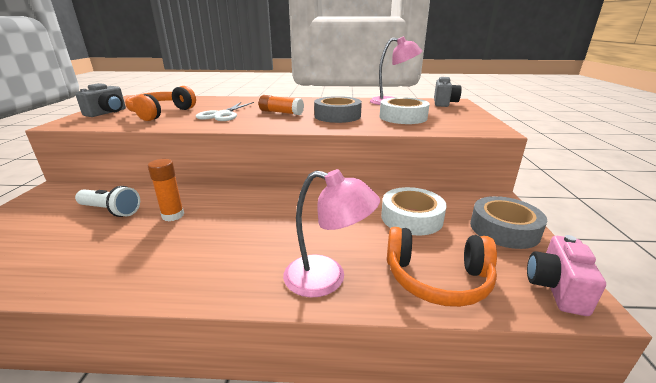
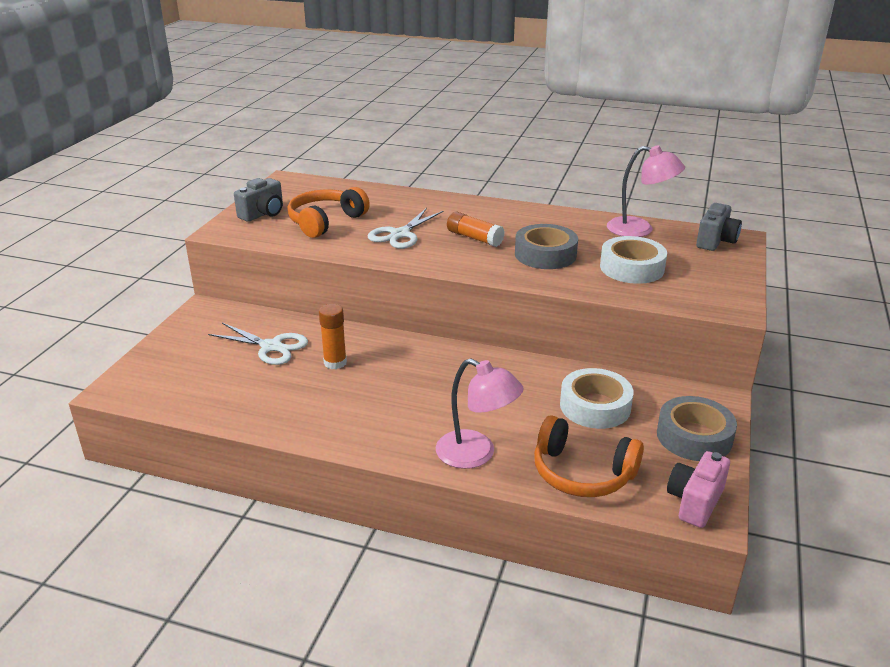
camera: 15 degrees right, 5 degrees up
(110, 210) = (271, 347): white flashlight -> white scissors

